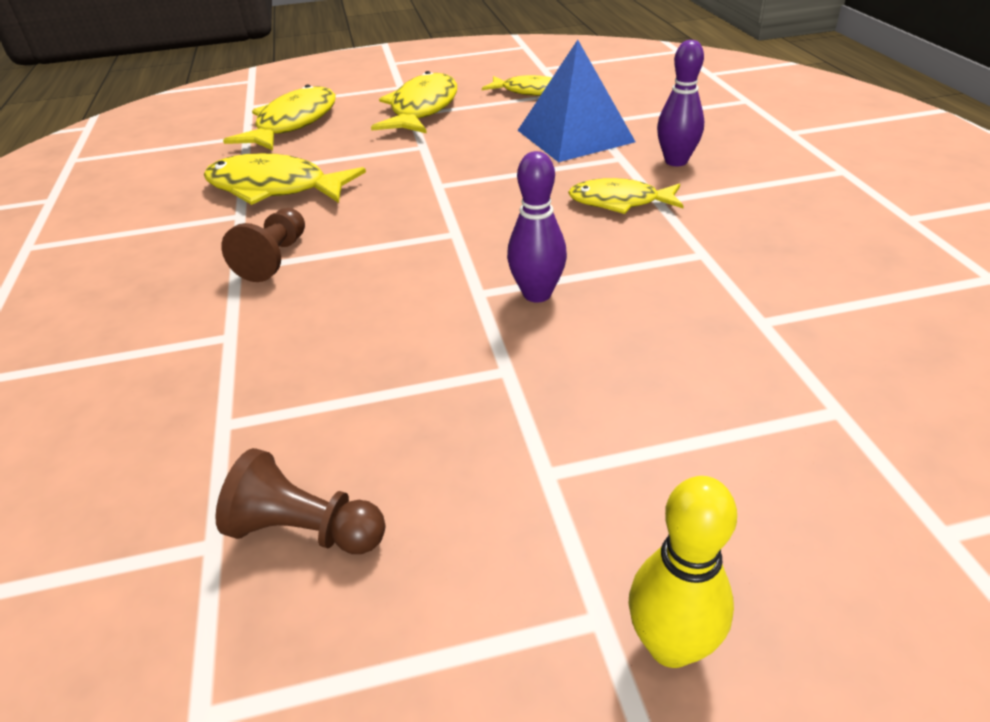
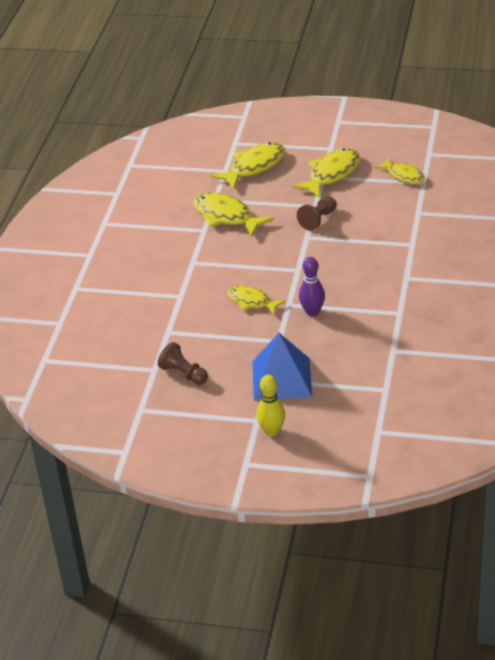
camera: 25 degrees right, 0 degrees up
(275, 258) = (211, 261): brown pawn -> brown pawn (318, 220)
(574, 136) = (401, 221): blue pyramid -> blue pyramid (281, 379)
(619, 202) = (387, 273): yellow fish -> yellow fish (252, 302)
(676, 161) = (438, 255): purple bowling pin -> none

